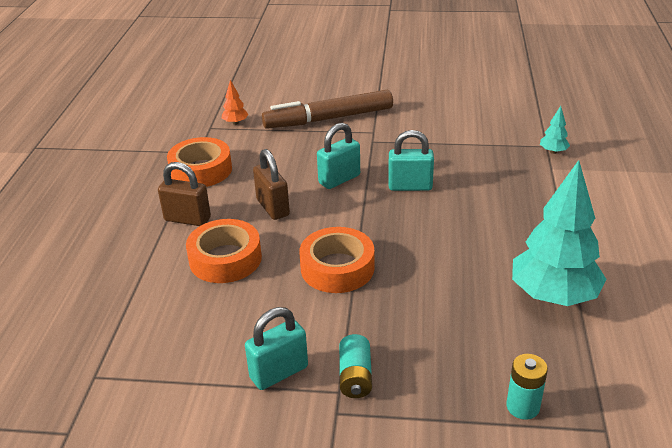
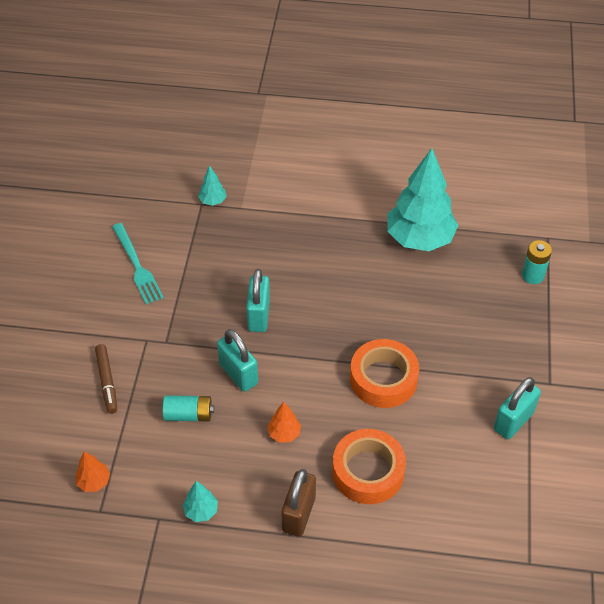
camera: 90 degrees left, 15 degrees up
(201, 170) = (201, 511): orange tape -> turquoise tree
(273, 207) = (284, 433): brown padlock -> orange tree
(279, 372) = (513, 421): turquoise padlock -> turquoise padlock turned 75 degrees clockwise
(329, 119) = (107, 381): brown marker -> brown marker, size x0.50
(355, 376) = (513, 370): turquoise battery -> turquoise battery (189, 415)
(456, 120) = (137, 266): none -> turquoise fork

